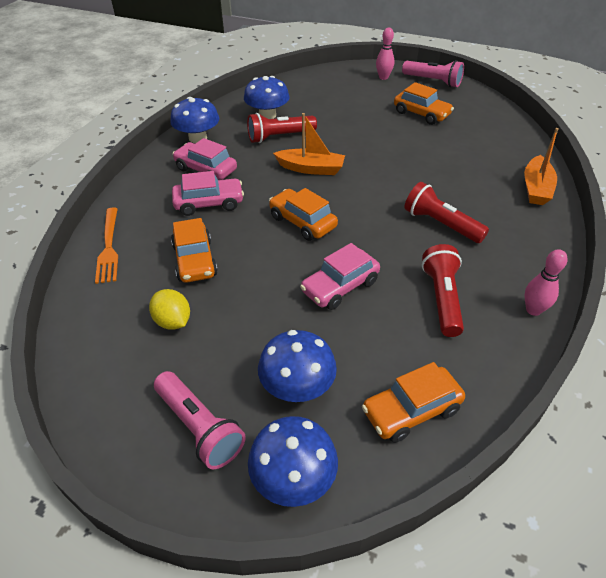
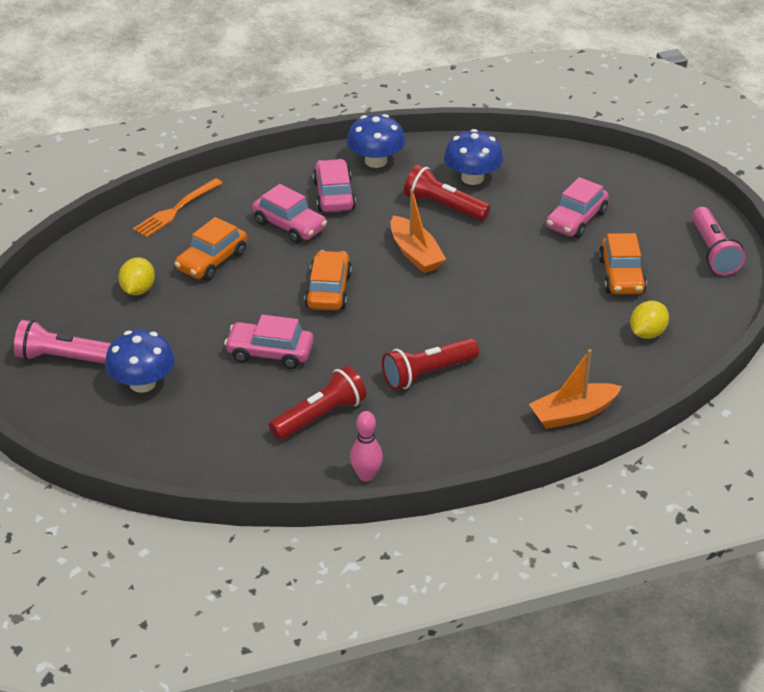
camera: 50 degrees right, 5 degrees down
(199, 427) = (63, 358): pink flashlight -> pink flashlight turned 90 degrees clockwise
(293, 478) = (67, 420): blue mushroom -> none
(353, 103) = (576, 220): none -> pink car
(383, 77) = (667, 212): pink bowling pin -> none
(411, 410) = (178, 450): orange car -> none
(441, 224) = (427, 373): red flashlight -> red flashlight turned 120 degrees counterclockwise
(482, 130) = (647, 333): none -> yellow lemon

